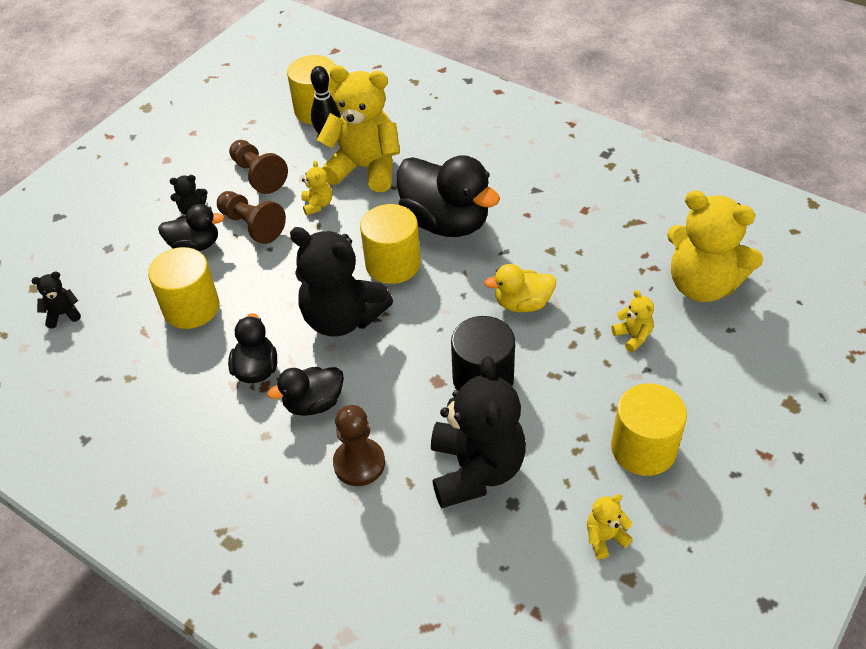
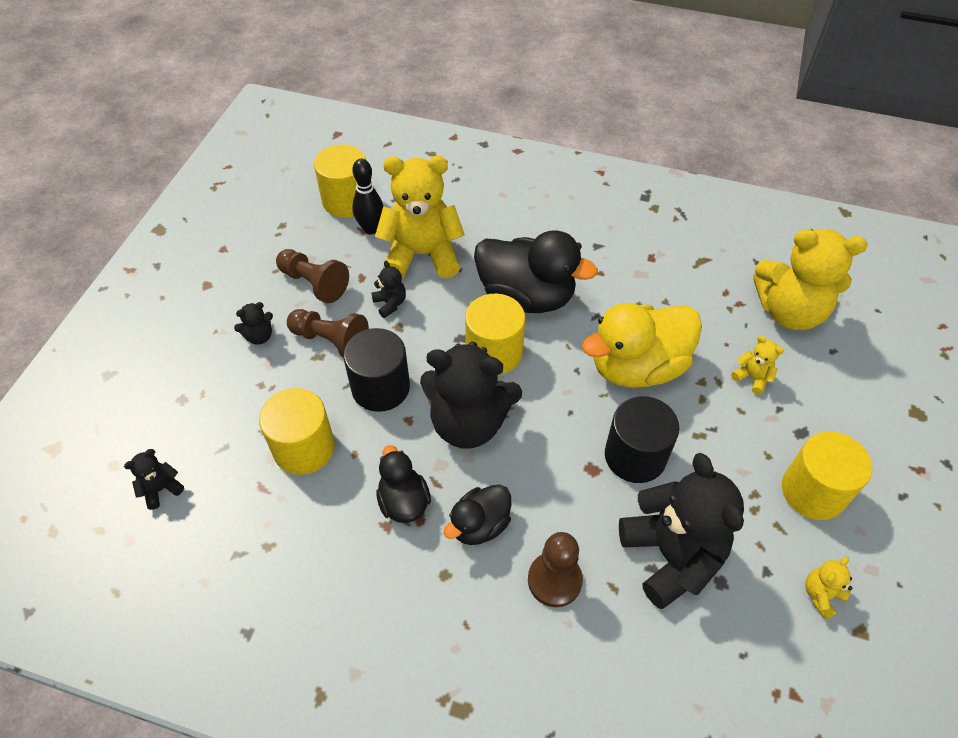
camera: 20 degrees left, 5 degrees up
(195, 245) = (278, 375): black duck -> none
(278, 273) = (380, 387): none -> black cylinder
(317, 205) = (390, 304): yellow teddy bear -> black teddy bear
(522, 303) = (637, 367): yellow duck -> yellow duck, size x1.82

